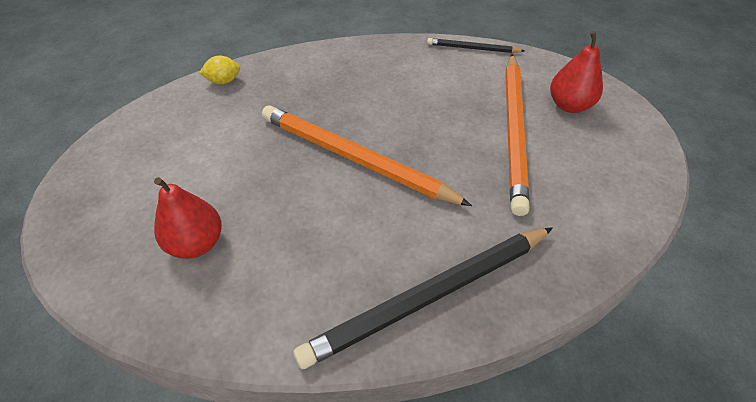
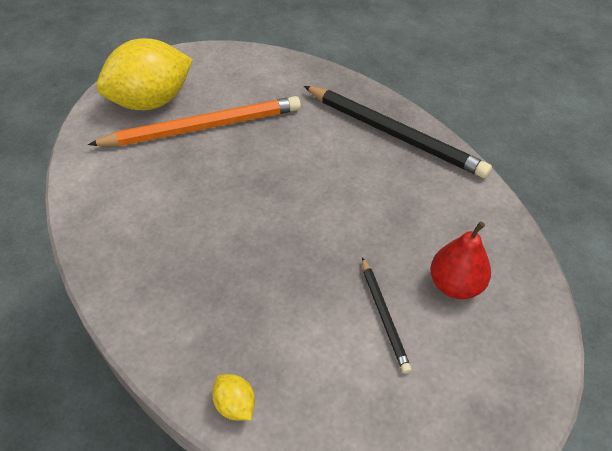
camera: 115 degrees left, 0 degrees up
(354, 159) = (295, 218): orange pencil -> none
(472, 48) = (77, 182): black pencil -> black pencil (384, 316)
(569, 105) = (151, 101): red pear -> yellow lemon

